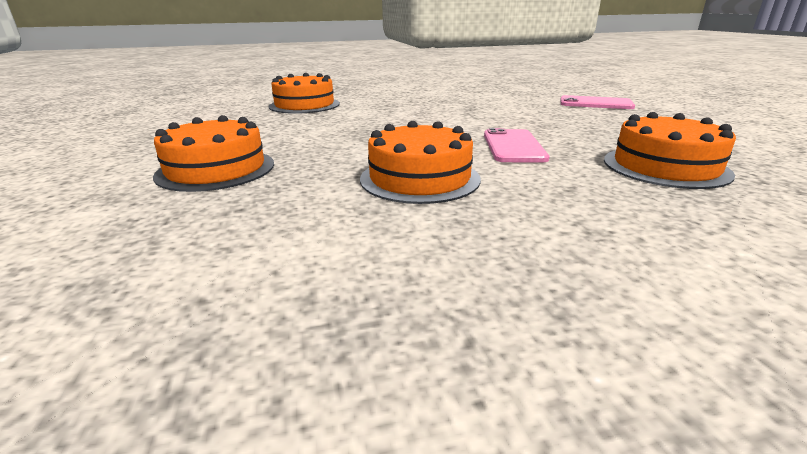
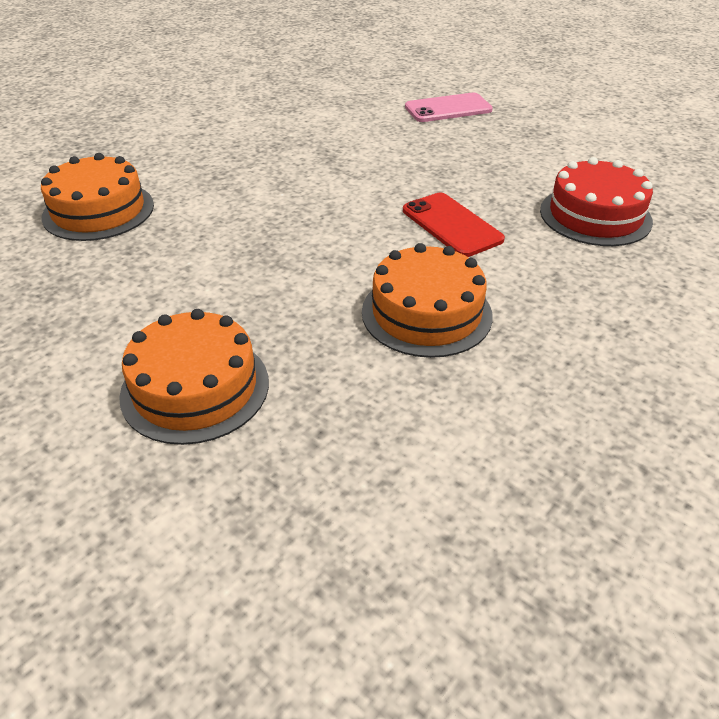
camera: 35 degrees left, 15 degrees up
(513, 146) = (452, 225): pink phone -> red phone
(665, 166) = (595, 215): orange cake -> red cake

